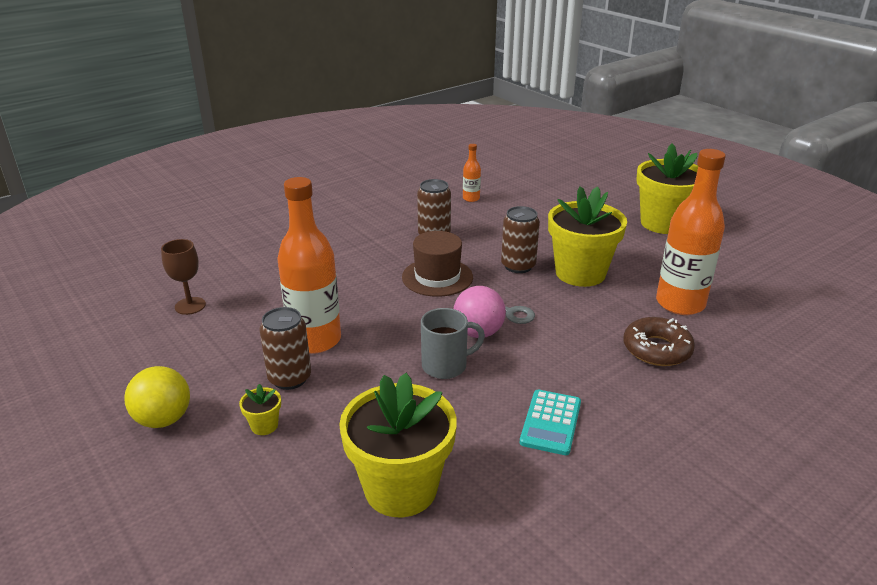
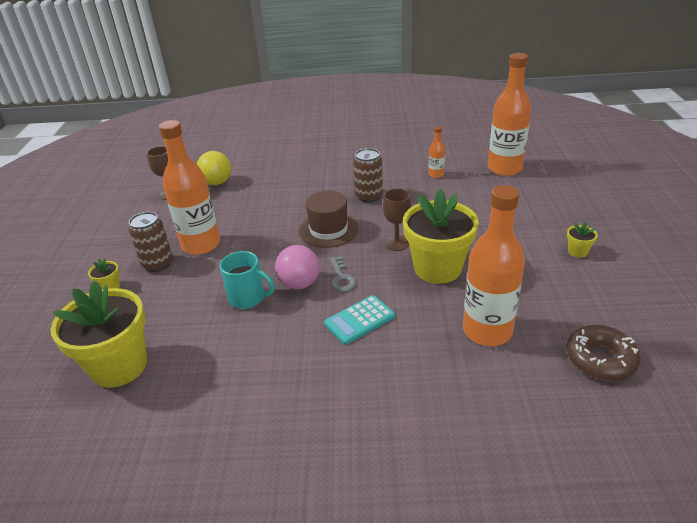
camera: 40 degrees right, 5 degrees up
(163, 419) = (76, 260): yellow ball -> yellow ball (217, 182)
(446, 366) = (248, 298): grey mug -> turquoise mug
(518, 266) = (397, 243): brown can -> brown goblet
(524, 177) = (504, 168): none -> orange bottle
(551, 422) = (255, 374): turquoise calculator -> turquoise calculator (359, 320)
(657, 349) = (410, 360): brown donut -> brown donut (600, 359)
(663, 223) = (577, 252): yellow flower pot -> yellow flower pot, size x0.40

